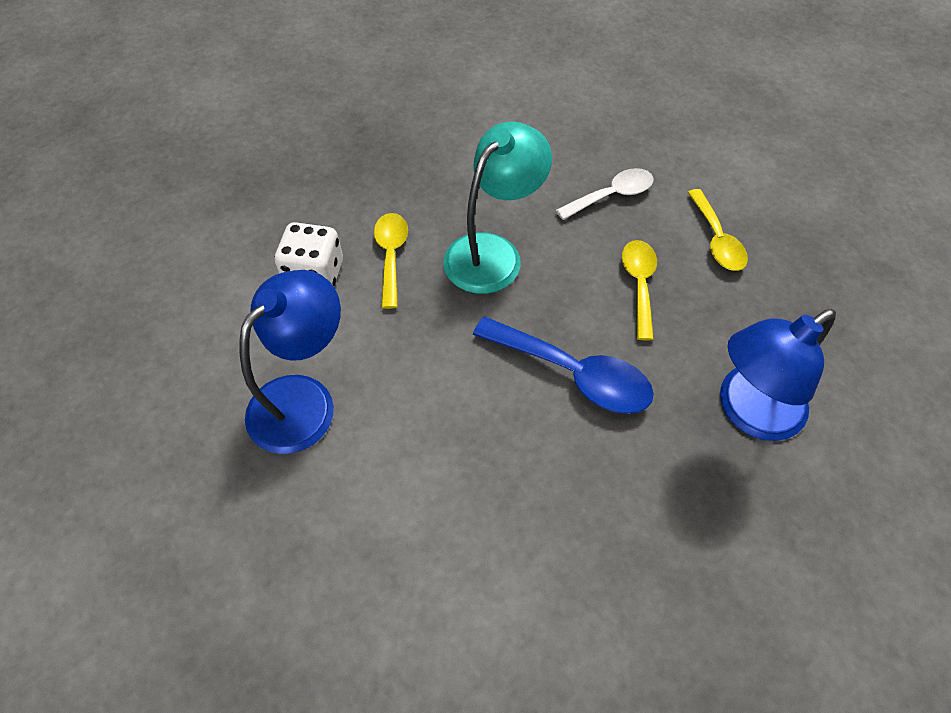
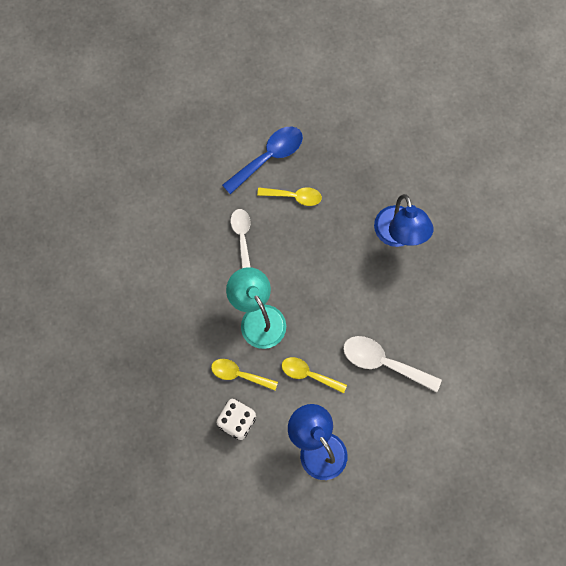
camera: 70 degrees left, 15 degrees up
(495, 461) = (383, 363): none -> white spoon
(572, 373) = (349, 307): blue spoon -> blue spoon (268, 158)
(639, 285) = (308, 250): yellow spoon -> yellow spoon (309, 374)

